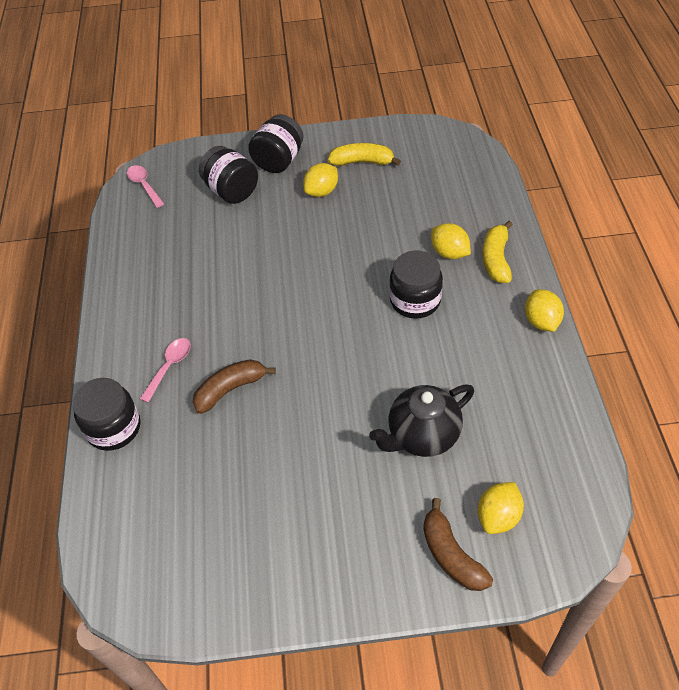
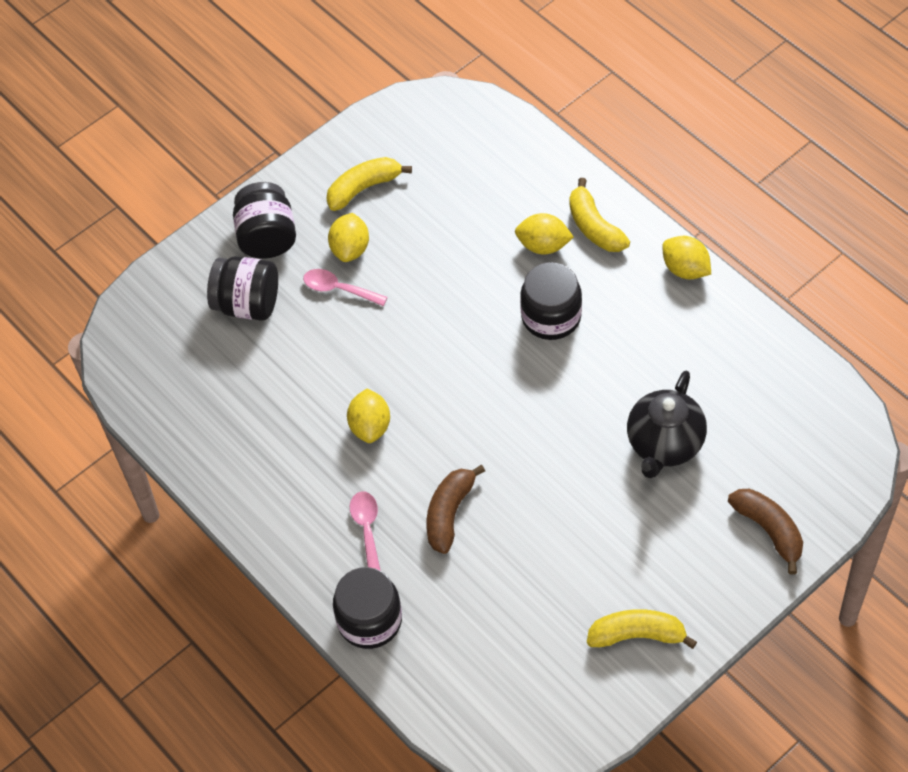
camera: 35 degrees left, 5 degrees up
(144, 185) = (136, 354): pink spoon -> pink spoon (339, 289)
(279, 567) = (637, 635): none -> yellow banana
(451, 555) = (769, 530): brown banana -> brown banana turned 150 degrees counterclockwise
(498, 516) = (782, 474): yellow lemon -> yellow lemon (370, 426)

